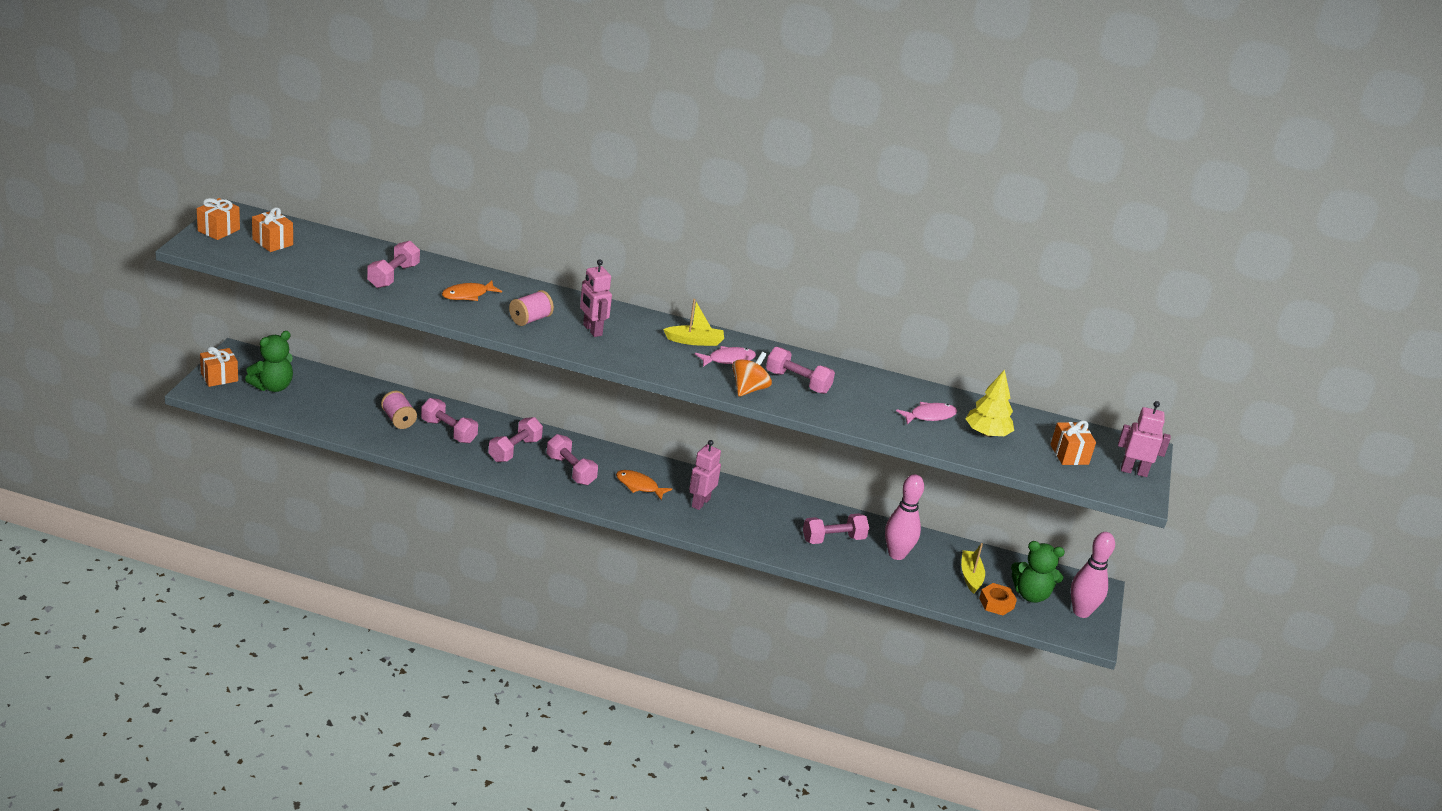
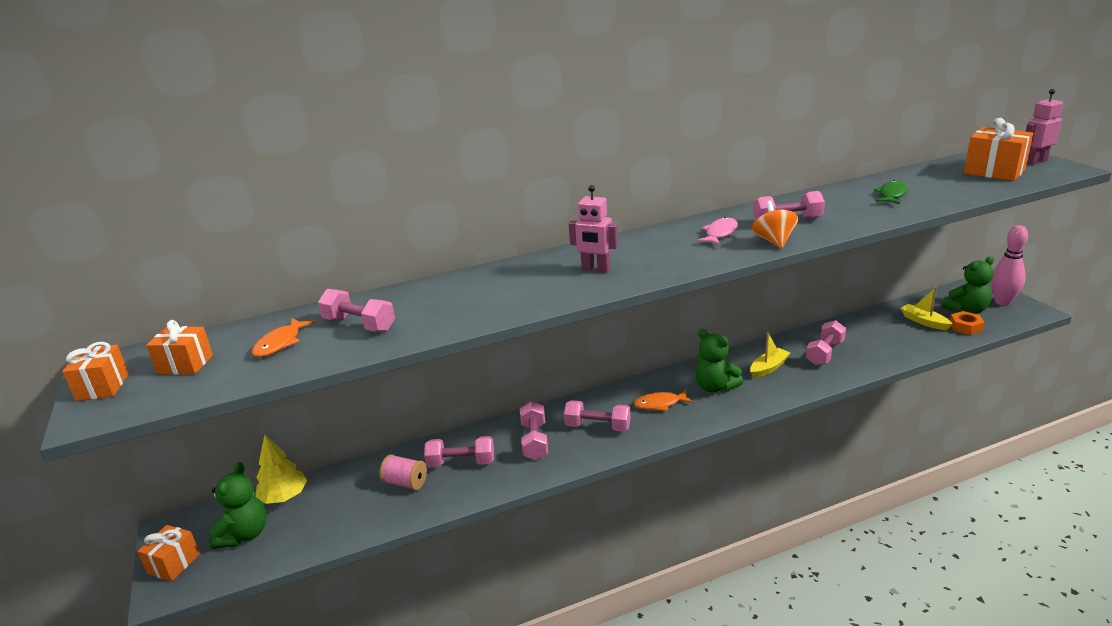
camera: 30 degrees left, 5 degrees down
(393, 276) = (359, 325): pink dumbbell -> pink dumbbell turned 45 degrees counterclockwise
(468, 295) = (452, 301): orange fish -> orange fish (280, 343)
(530, 319) = (536, 289): pink spool -> none
(694, 341) = (675, 236): yellow boat -> yellow boat (768, 368)
(700, 502) = (715, 387): pink robot -> green teddy bear
(896, 554) = (869, 337): pink bowling pin -> none
(929, 416) = (892, 195): pink fish -> green fish
(987, 433) = (938, 186): yellow tree -> yellow tree (284, 497)
(1069, 455) = (994, 172): orange gift -> orange gift, size x1.56

